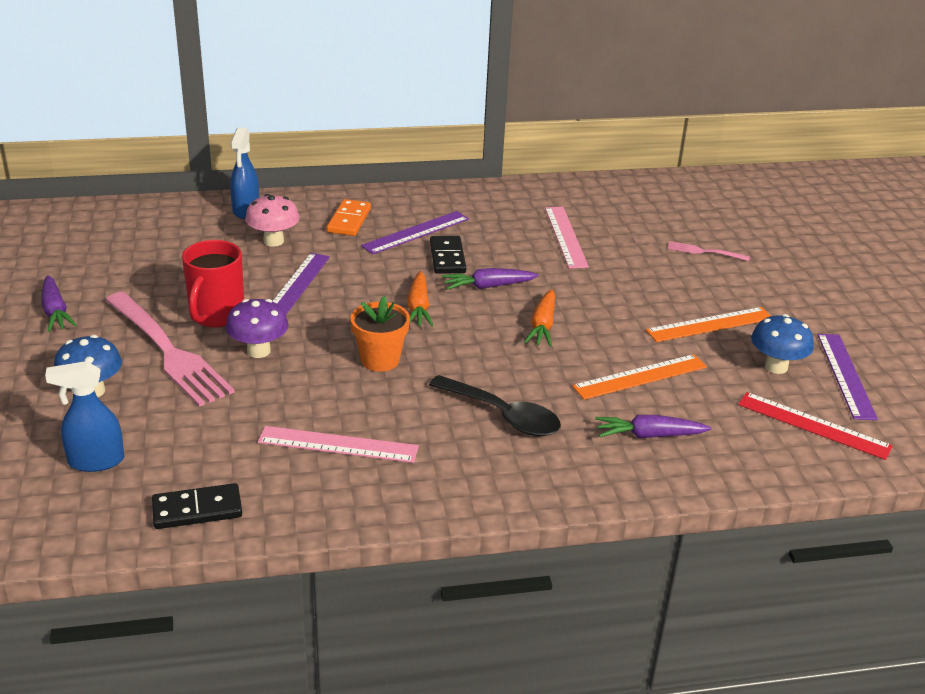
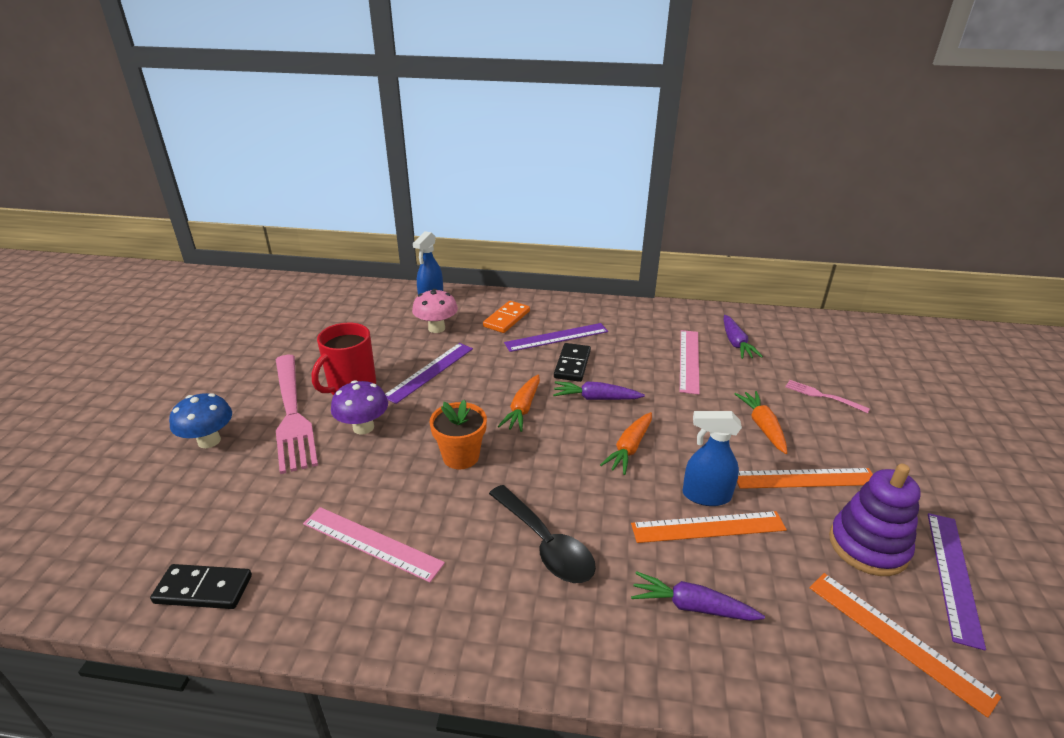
camera: 20 degrees right, 0 degrees up
(55, 312) = (235, 363): purple carrot -> purple carrot (736, 343)
(95, 461) = (160, 513): blue spray bottle -> blue spray bottle (705, 495)
(658, 287) = (762, 426): none -> orange carrot
(776, 367) = (868, 546): blue mushroom -> purple stacking toy
(813, 425) = (897, 638): red ruler -> orange ruler

